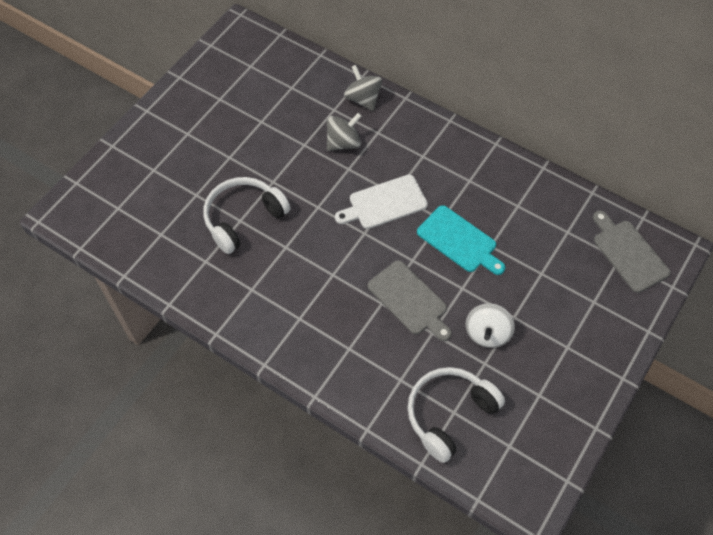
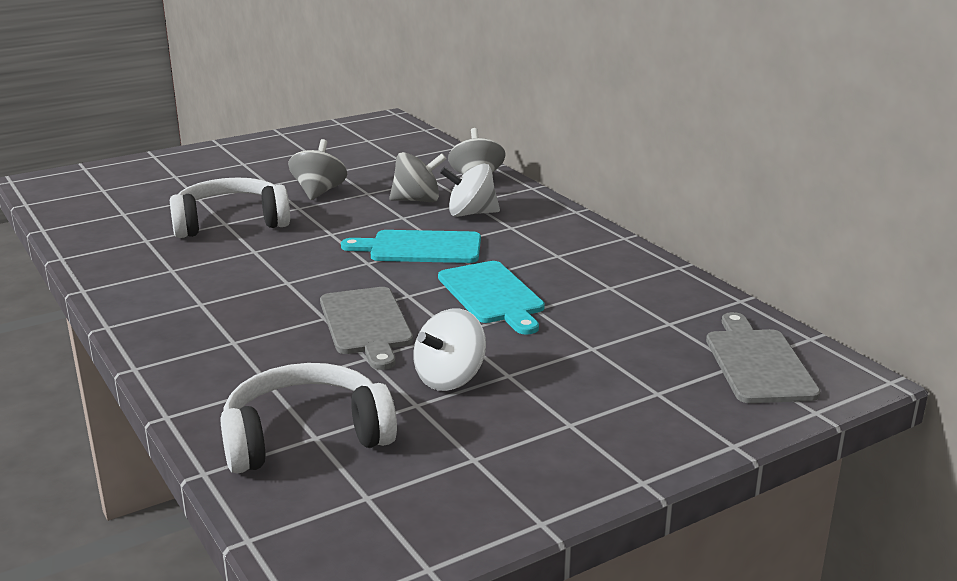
camera: 25 degrees right, 35 degrees down
(271, 155) = (319, 192): none -> grey spinning top
(384, 203) = (420, 248): white cutting board -> turquoise cutting board
(388, 148) = (471, 213): none -> white spinning top

